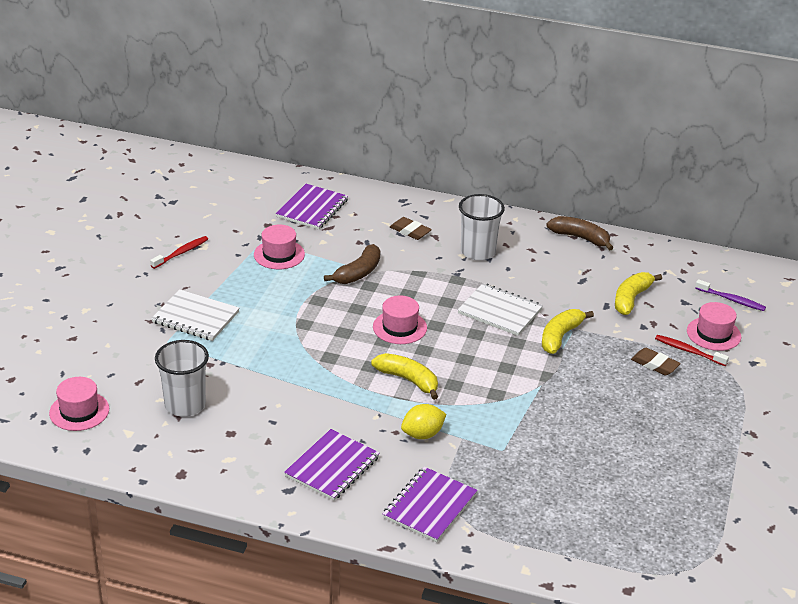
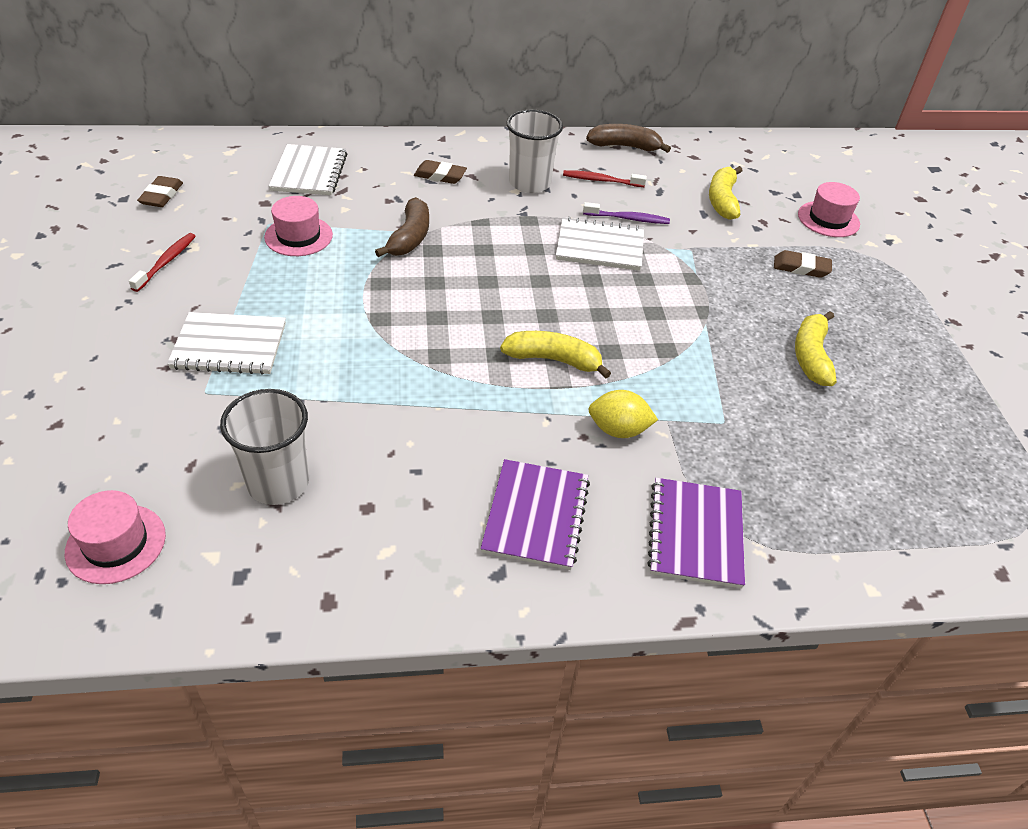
camera: 25 degrees left, 10 degrees up
(199, 205) = (161, 195): none -> brown eraser
(312, 208) = (309, 172): purple notebook -> white notebook
(399, 327) = (500, 294): pink hat -> none
(422, 434) = (618, 430): yellow lemon -> yellow lemon turned 60 degrees clockwise
(560, 336) = (684, 260): yellow banana -> yellow banana (811, 356)
(689, 351) = (821, 244): red toothbrush -> red toothbrush (601, 180)
(731, 300) = (815, 179): purple toothbrush -> purple toothbrush (627, 218)

